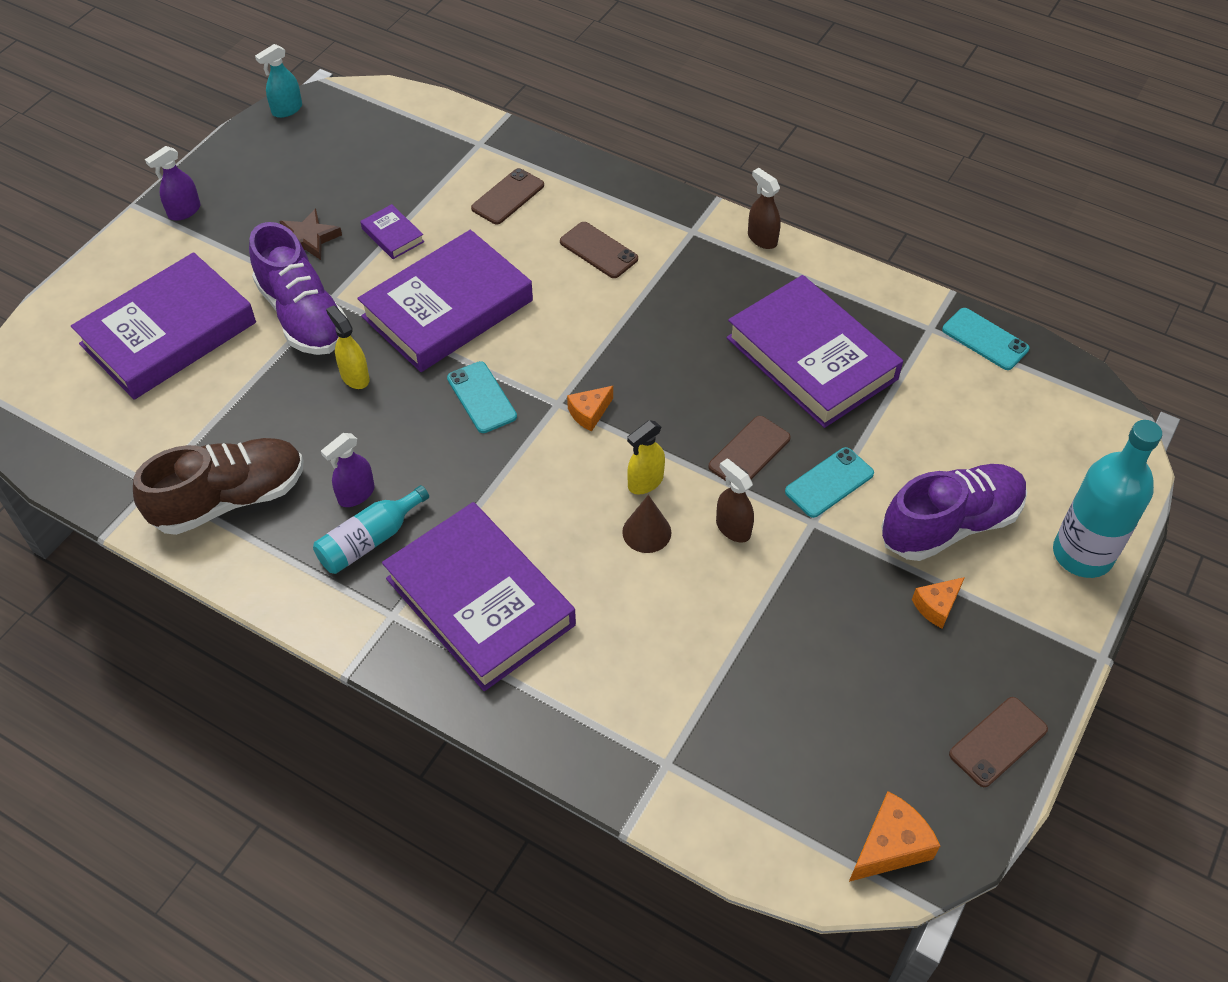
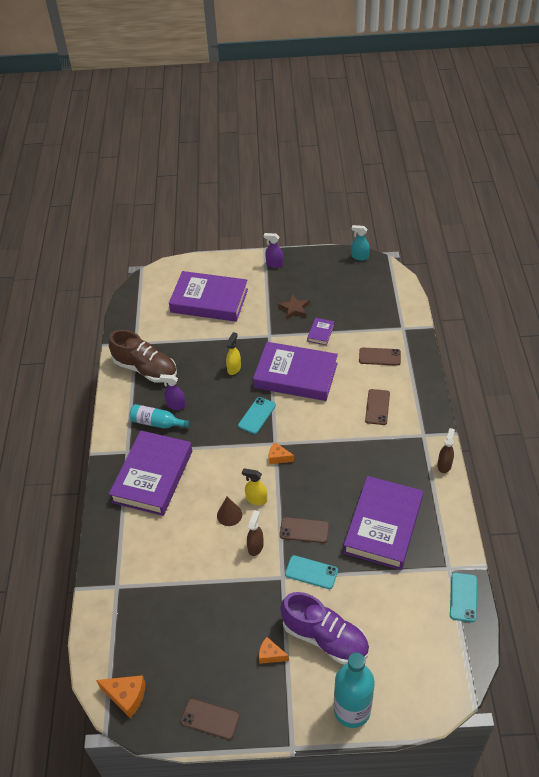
camera: 60 degrees right, 5 degrees down
(303, 315) = (252, 333): purple shoe -> none

